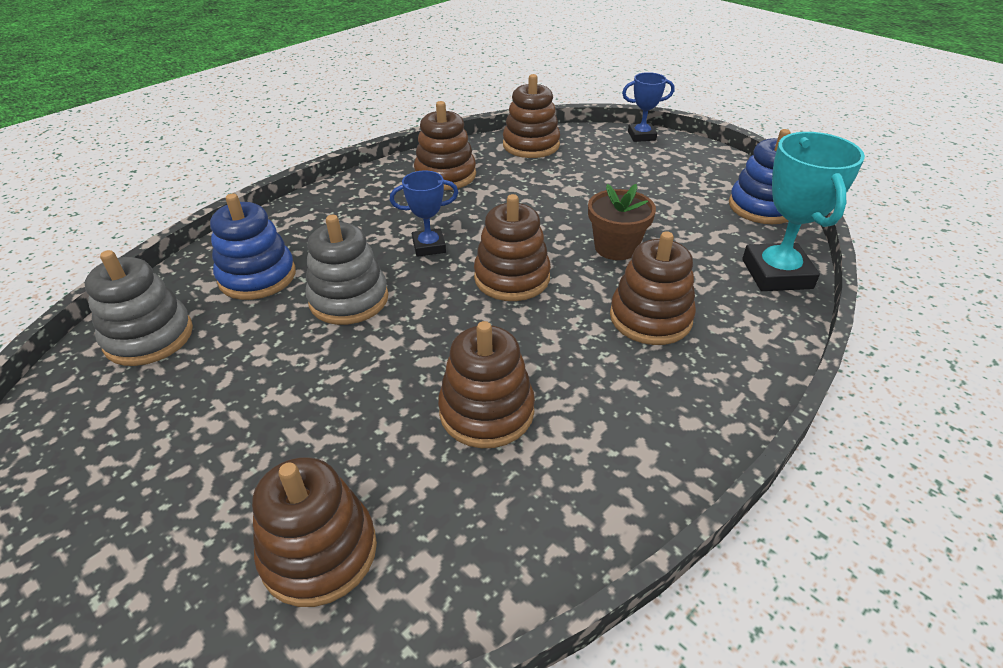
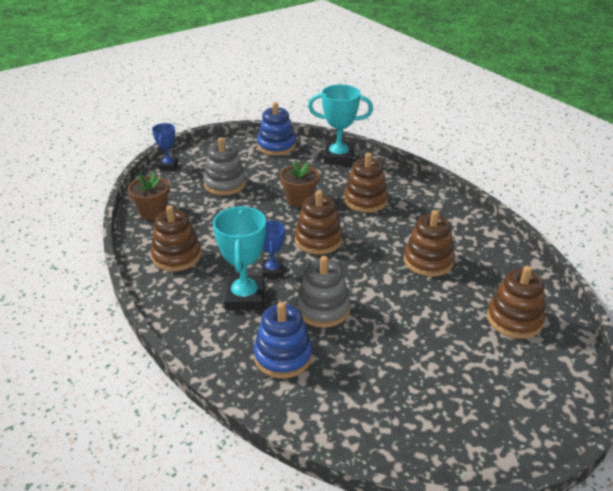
camera: 80 degrees left, 5 degrees down
(149, 337) = (343, 411): grey stacking toy -> grey stacking toy (225, 184)
(370, 233) = (245, 297): none -> turquoise trophy
(531, 145) = (152, 212): brown stacking toy -> brown flower pot

